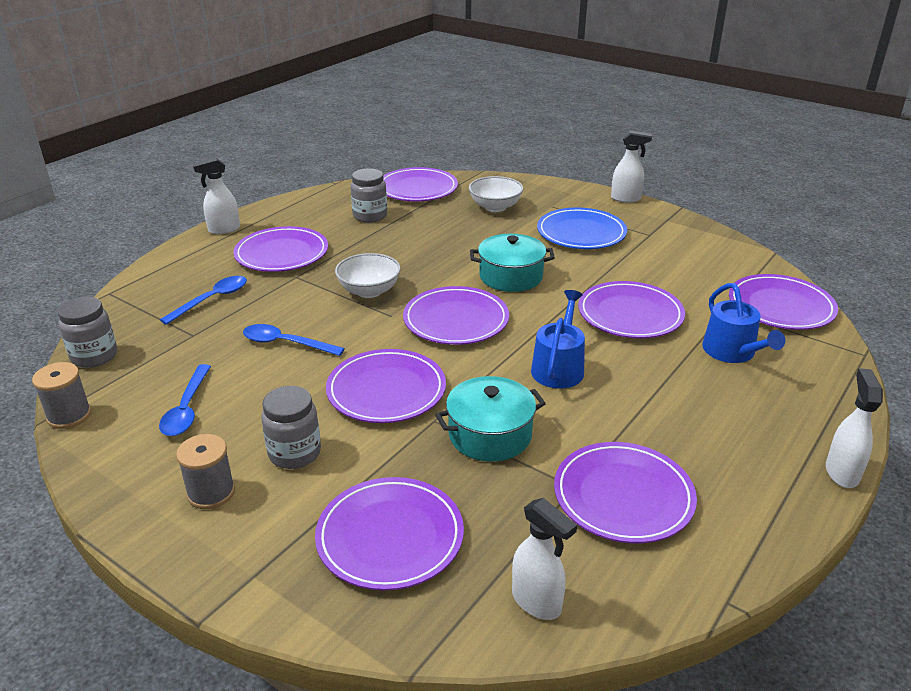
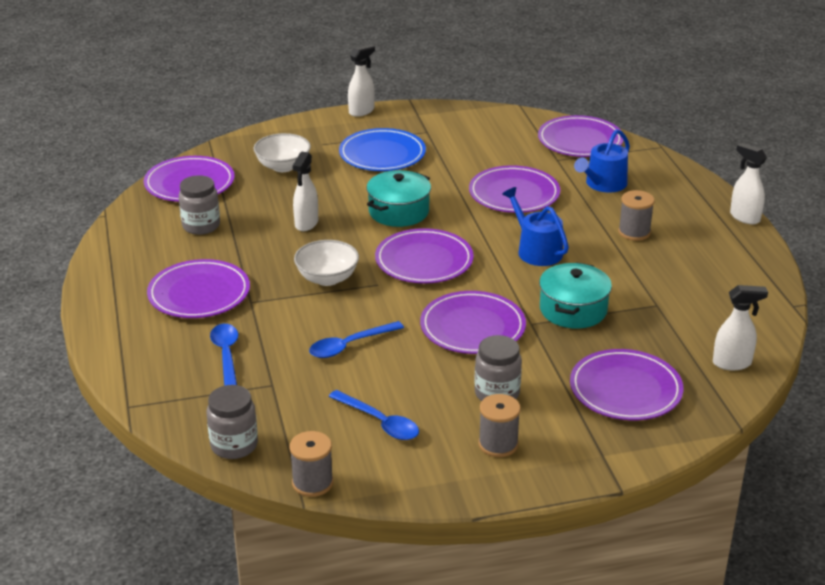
camera: 50 degrees left, 0 degrees up
(223, 229) = (101, 306): white spray bottle -> white spray bottle (306, 224)
(623, 496) = (684, 293): purple plate -> none
(682, 409) = (634, 232): none -> grey spool
(732, 352) = (603, 184): blue watering can -> blue watering can turned 105 degrees clockwise

